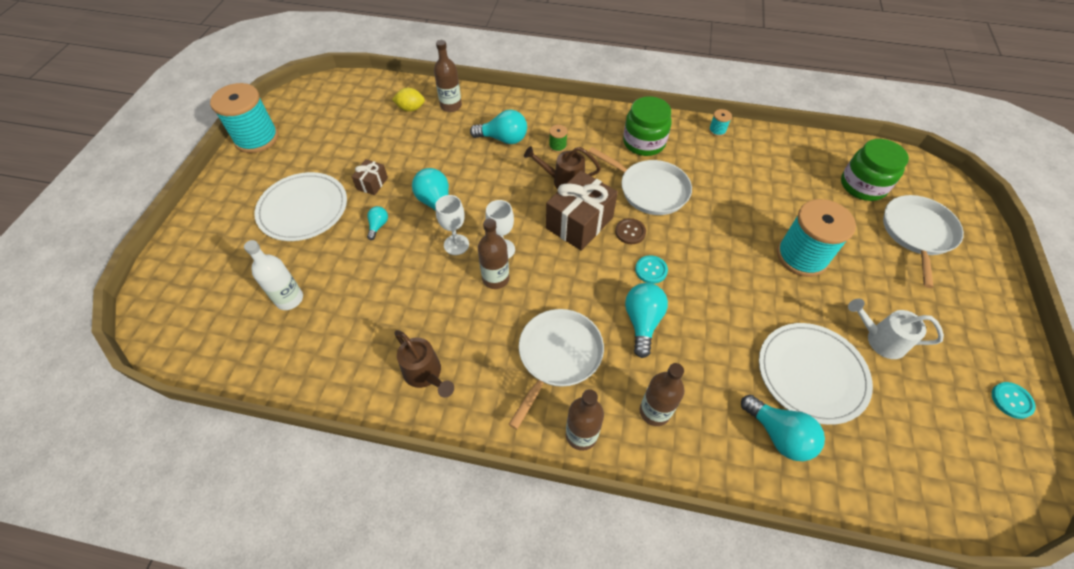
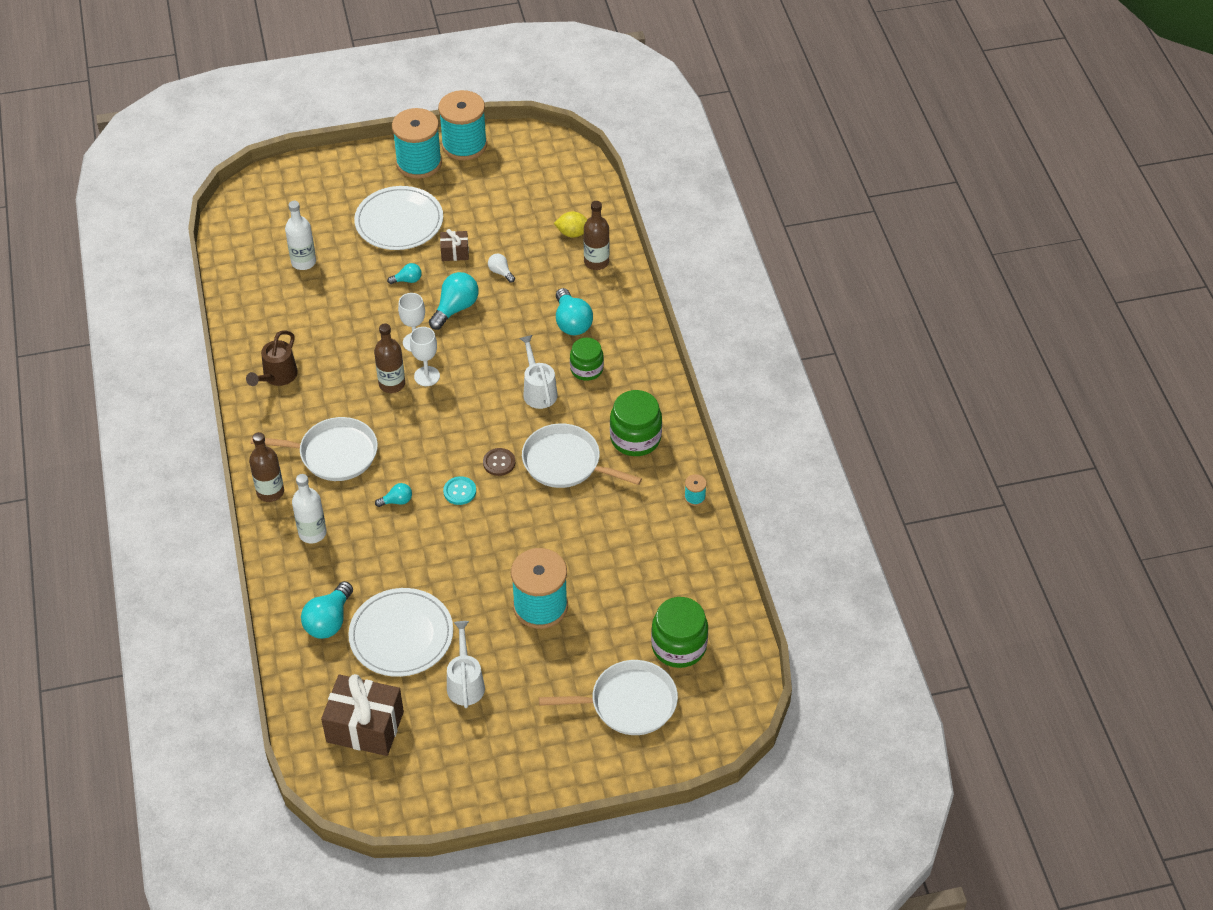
camera: 65 degrees right, 5 degrees down
(247, 173) = (419, 163): none -> turquoise spool
(411, 108) = (572, 233): yellow lemon -> yellow lemon turned 60 degrees counterclockwise
(418, 162) = (500, 272): none -> white light bulb
(557, 146) = (586, 369): green spool -> green jar
(563, 181) = (538, 390): brown watering can -> white watering can
(579, 223) = (489, 421): brown gift -> brown gift (365, 727)
(642, 322) = (397, 501): turquoise light bulb -> turquoise light bulb, size x0.54
(650, 190) = (566, 462): white pan -> white pan turned 105 degrees clockwise
(654, 411) = (312, 533): brown bottle -> white bottle
(1011, 400) = (444, 791): turquoise button -> none

